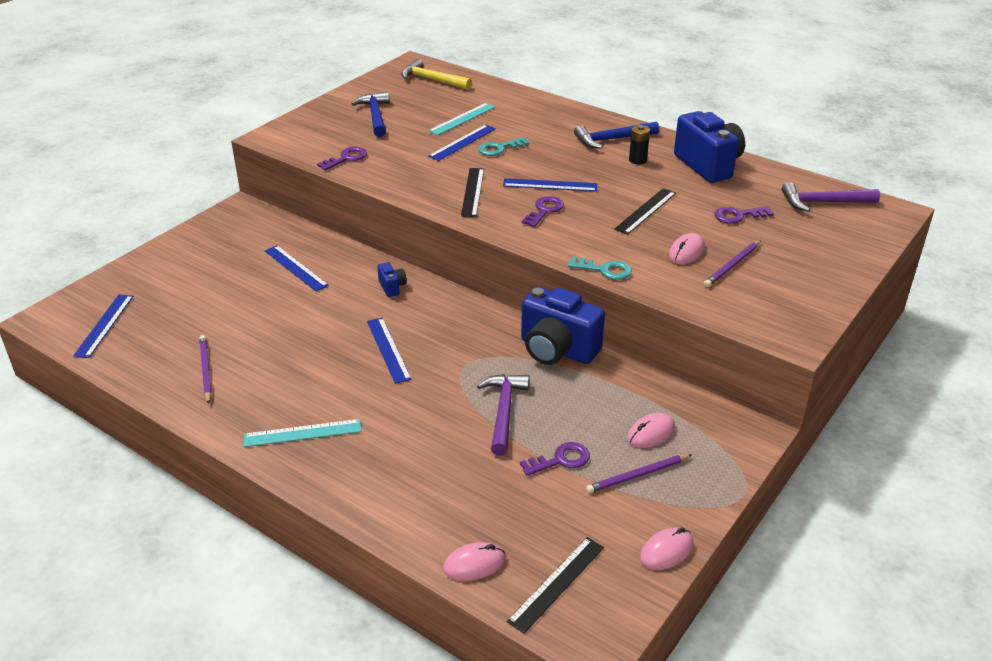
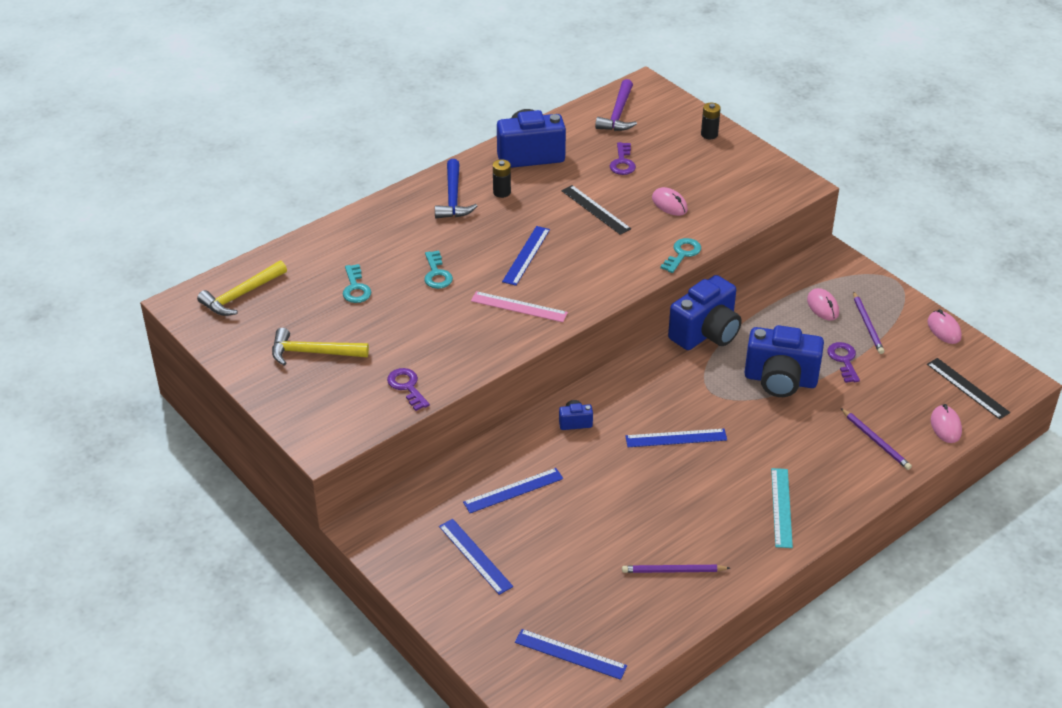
camera: 75 degrees left, 5 degrees up
(375, 116) = (313, 353): blue hammer -> yellow hammer
(462, 119) = (356, 288): turquoise ruler -> turquoise key
(462, 142) = (411, 297): blue ruler -> blue ruler (475, 556)
(472, 192) = (519, 307): black ruler -> pink ruler
(504, 412) = (780, 380): purple hammer -> blue camera
(544, 210) = (572, 268): purple key -> none
(732, 265) = (696, 186): purple pencil -> purple pencil (875, 441)
(839, 263) = (709, 134): none -> black battery

